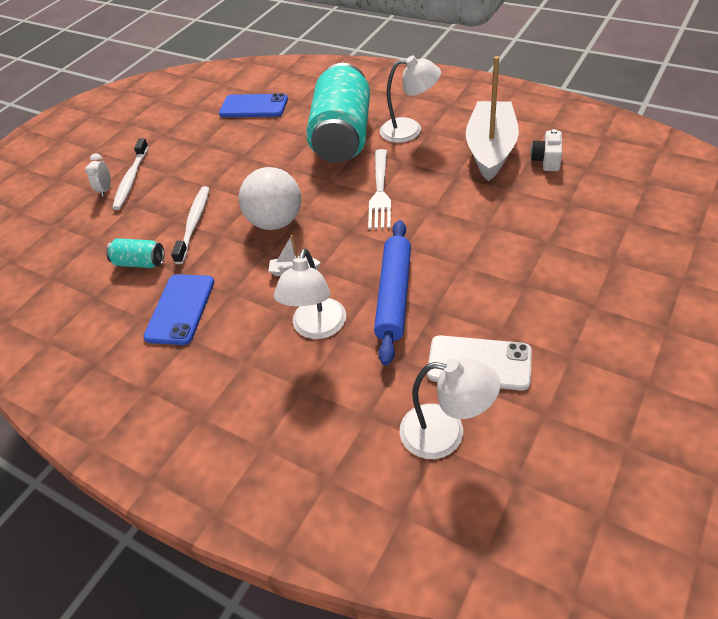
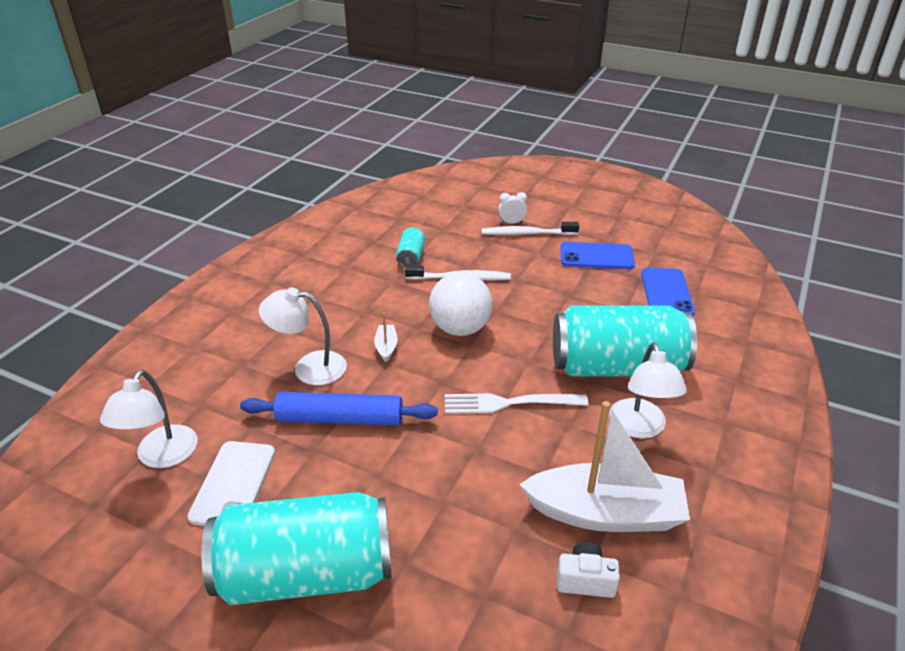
camera: 80 degrees right, 10 degrees down
(180, 309) = (350, 286): blue phone -> blue phone (596, 256)
(568, 297) = (306, 573): none -> turquoise can

